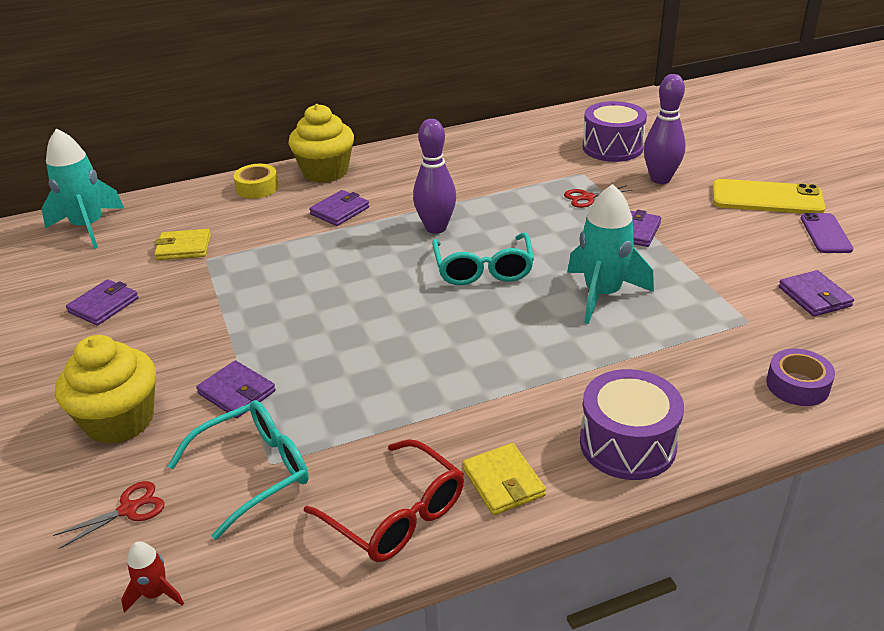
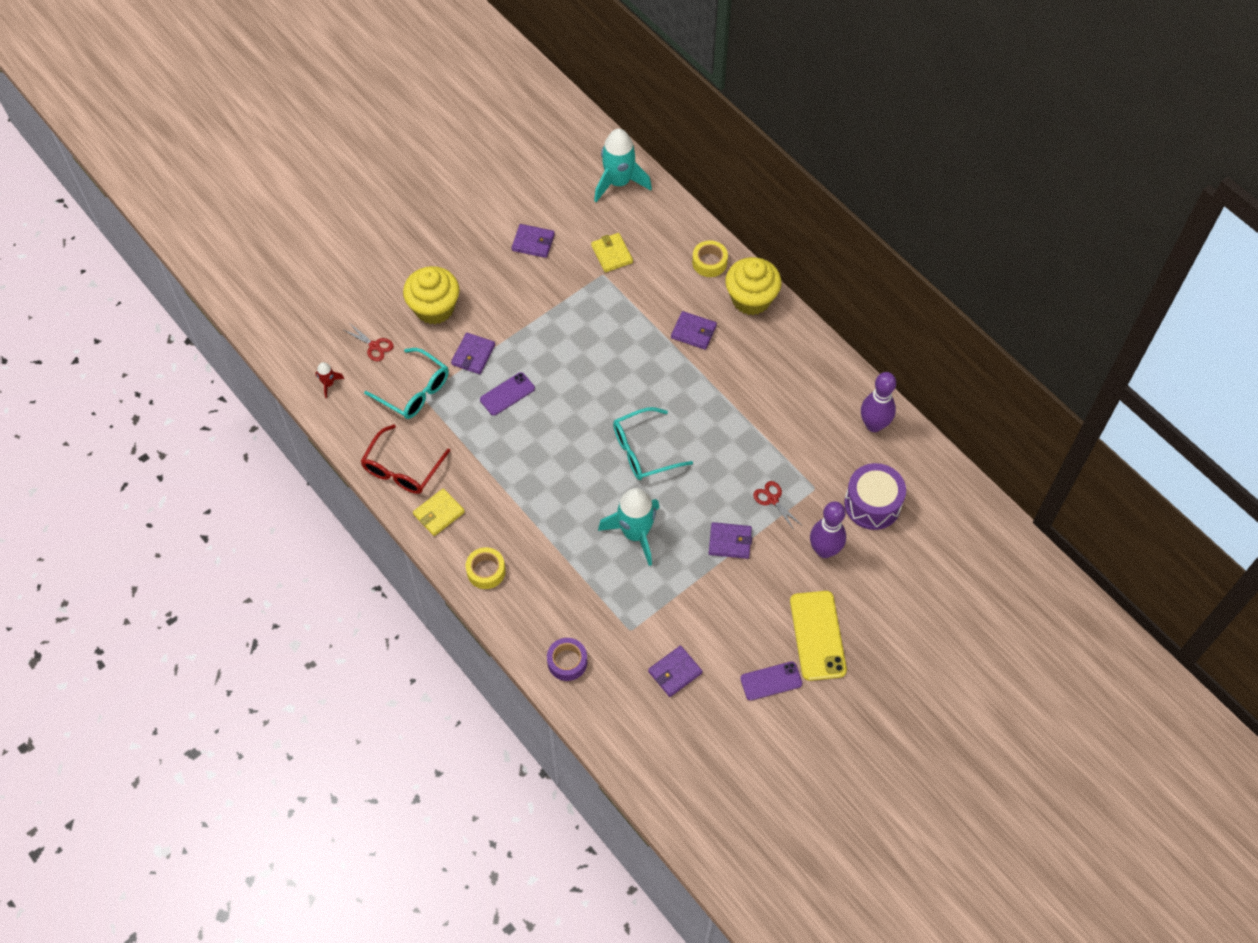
camera: 70 degrees right, 25 degrees up
(328, 369) = (507, 394): none -> purple phone
(436, 228) = (690, 404): purple bowling pin -> purple bowling pin (874, 425)
(627, 444) = (486, 571): purple drum -> yellow tape

